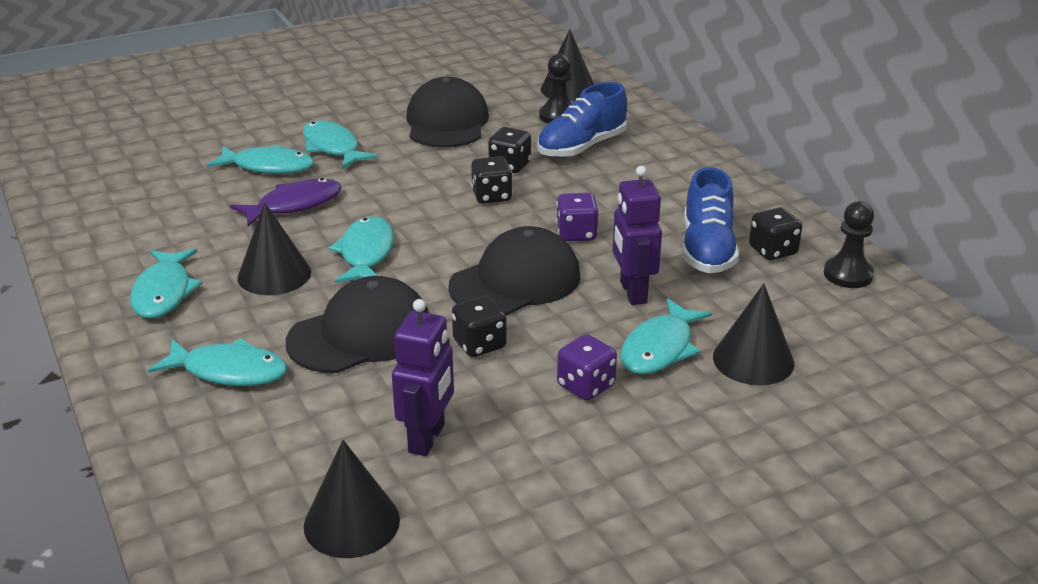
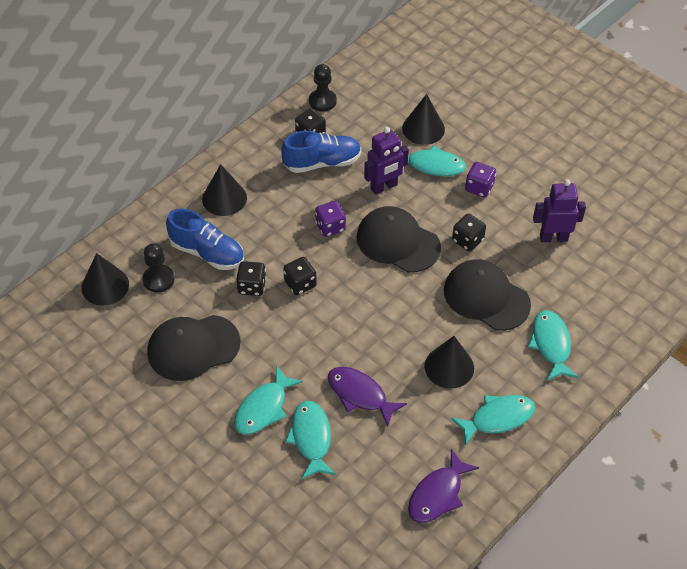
camera: 110 degrees left, 20 degrees up
(116, 227) = (438, 494): none -> purple fish
(351, 522) = (623, 246): black cone -> black cone (224, 198)
(366, 253) = (402, 327): turquoise fish -> none

